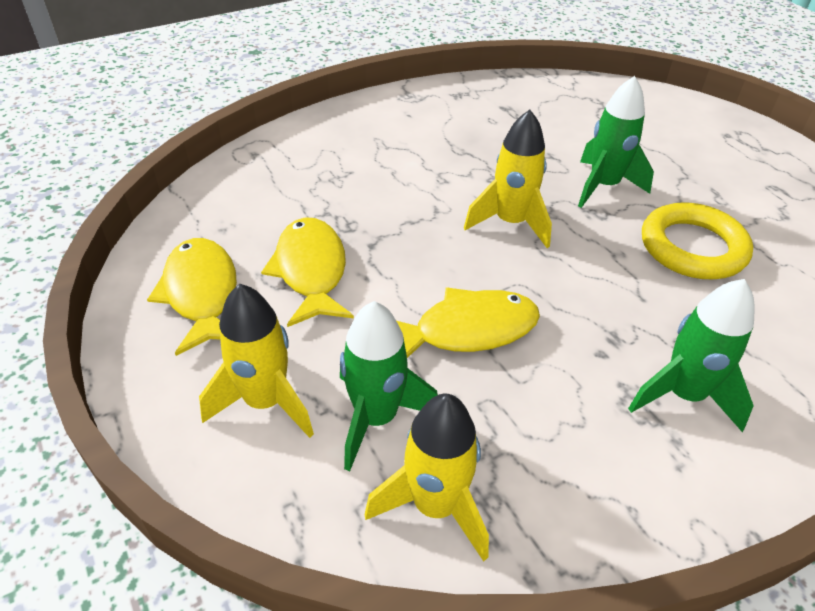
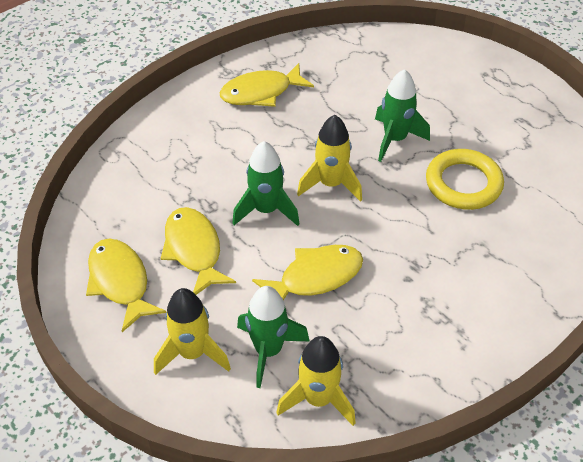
camera: 10 degrees left, 5 degrees up
(443, 119) = (261, 92): none -> yellow fish
(683, 395) = (462, 299): green rocket -> green rocket (266, 210)

